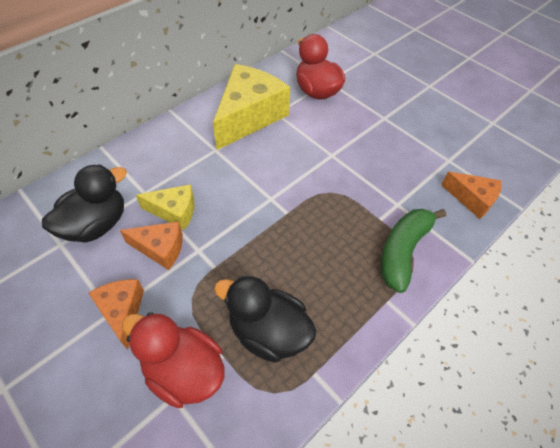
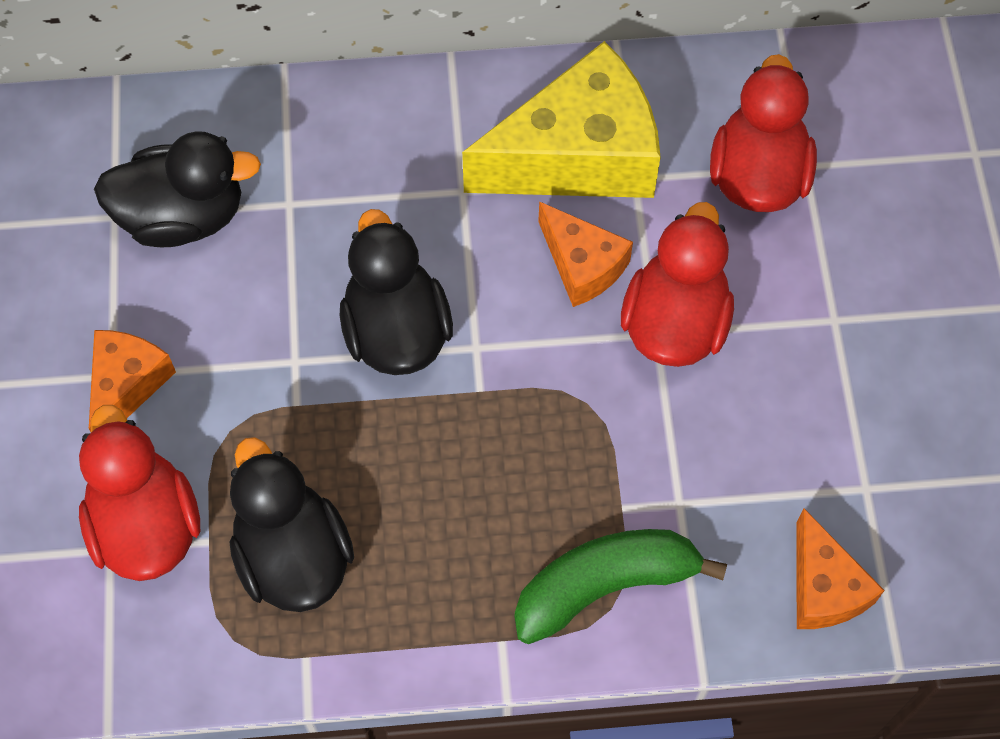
camera: 40 degrees right, 10 degrees up
(160, 248) = (244, 321): orange cheese -> orange cheese (582, 265)
(174, 211) = (309, 269): yellow cheese -> none
(233, 212) = (396, 331): none -> black duck
(335, 148) = (675, 323): none -> red duck

